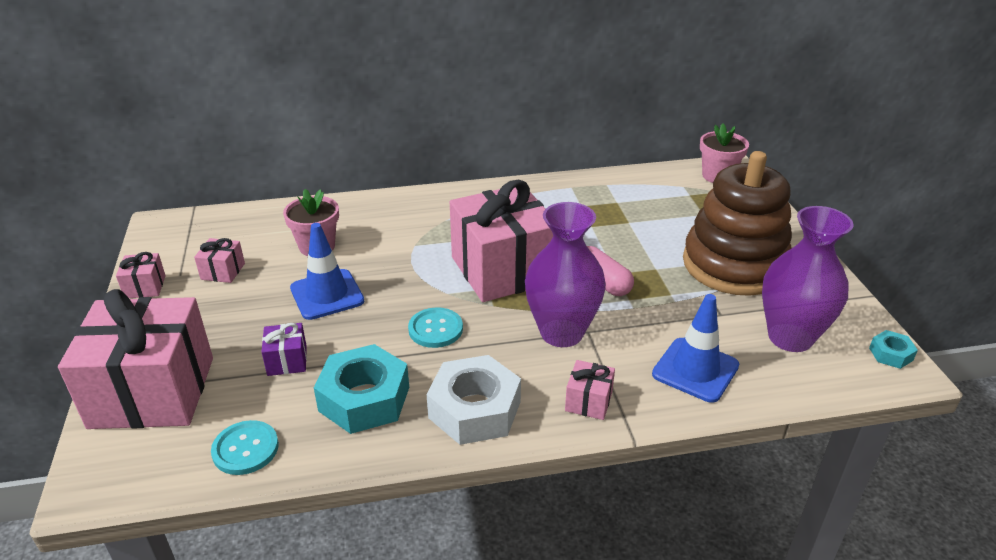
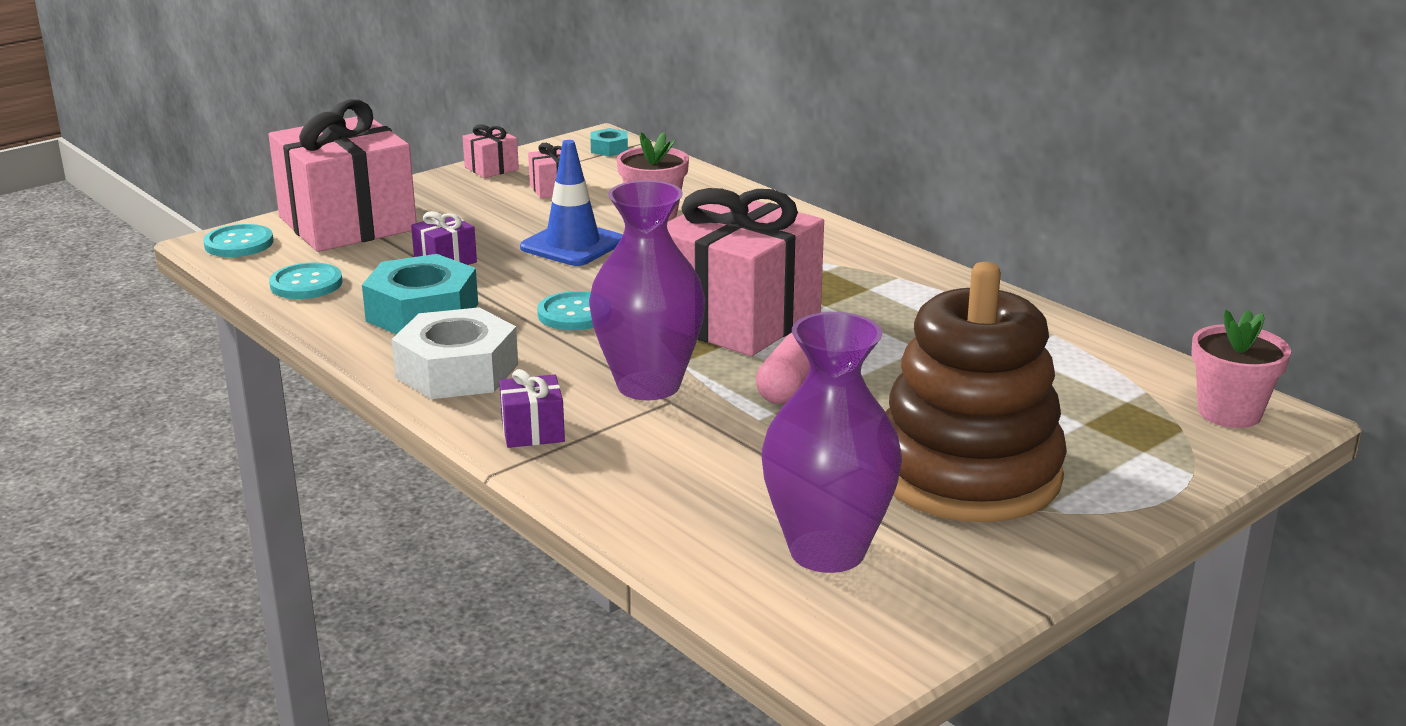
camera: 60 degrees right, 10 degrees down
(111, 471) = (239, 243): none -> turquoise button
(588, 401) = (533, 431): pink gift -> purple gift
(695, 370) = (667, 489): blue traffic cone -> none
(891, 354) = (886, 650): turquoise nut -> turquoise nut (609, 149)

